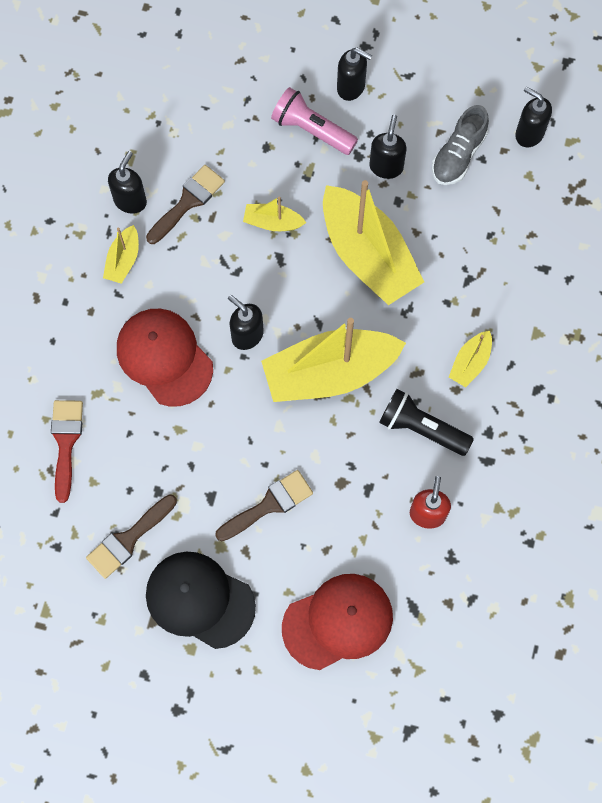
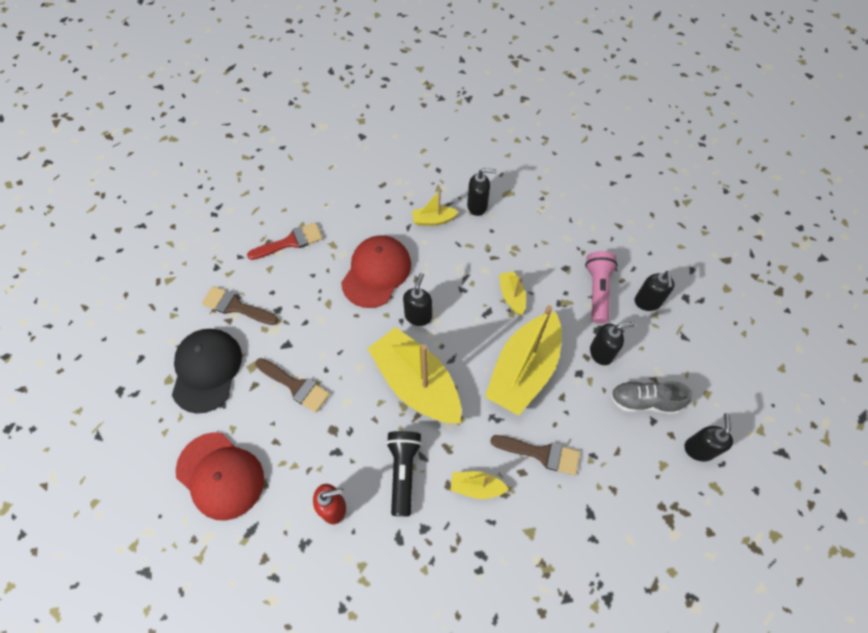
camera: 65 degrees right, 10 degrees down
(188, 202) = (496, 239): brown brush -> brown brush (541, 454)

